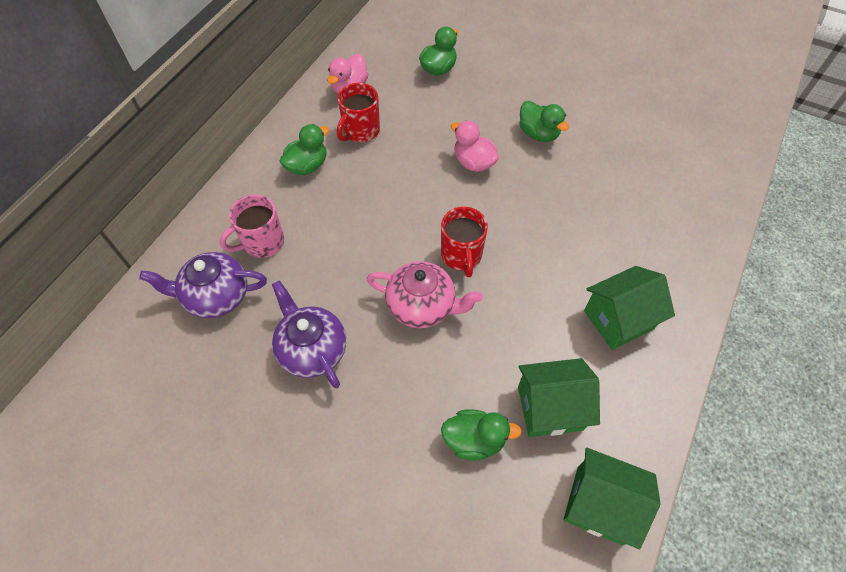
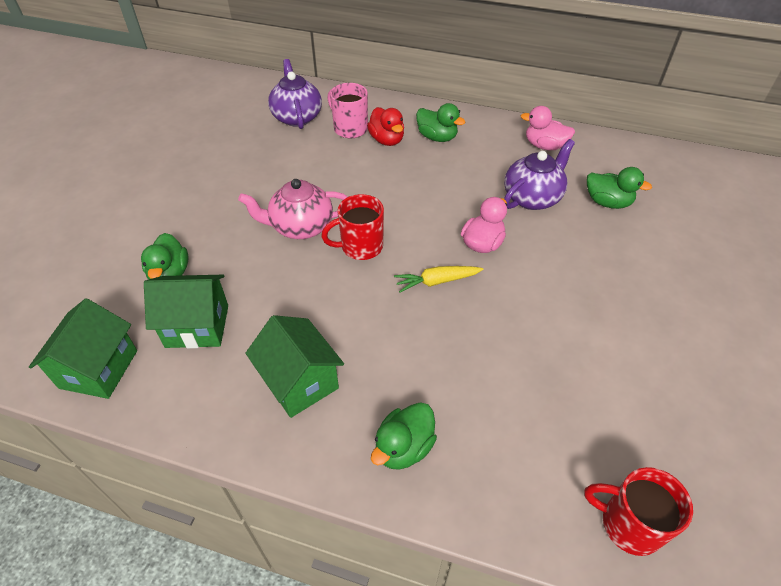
camera: 80 degrees right, 10 degrees down
(297, 210) = (387, 140): none -> red duck
(312, 349) = (254, 170): purple teapot -> purple teapot (532, 197)
(360, 131) = (491, 161): red mug -> red mug (629, 524)
(422, 306) = (300, 227): pink teapot -> pink teapot turned 75 degrees clockwise
(514, 204) = (436, 281): none -> yellow carrot
(538, 134) = (549, 295): green duck -> green duck (404, 448)
(550, 408) = (197, 326): green house -> green house turned 75 degrees counterclockwise

